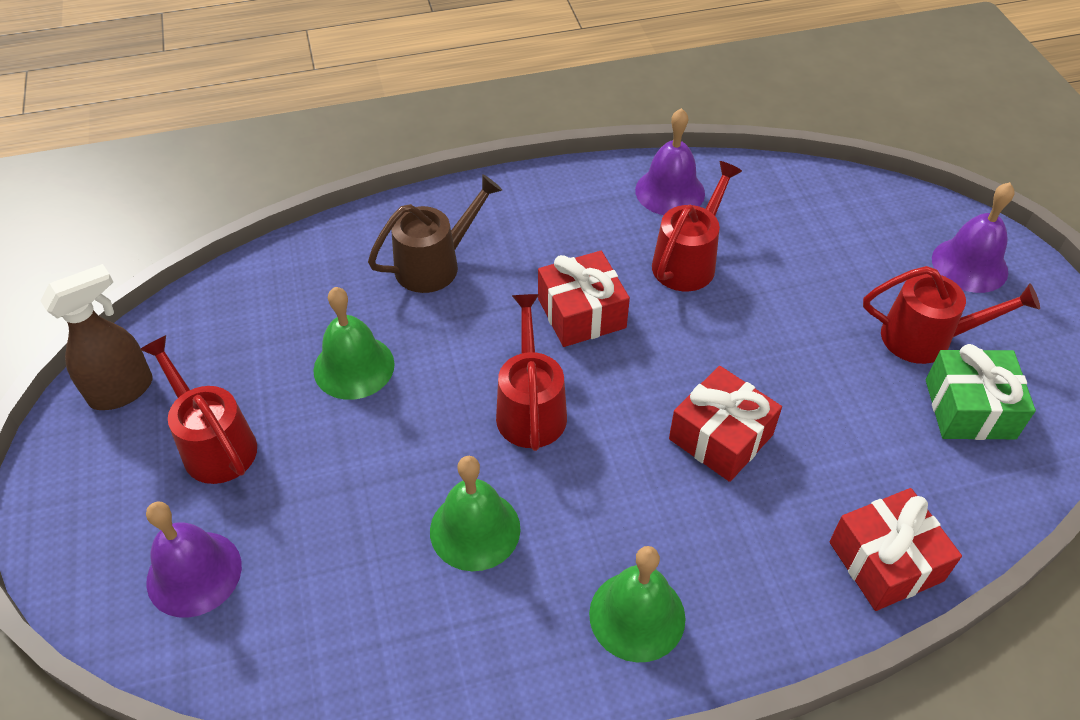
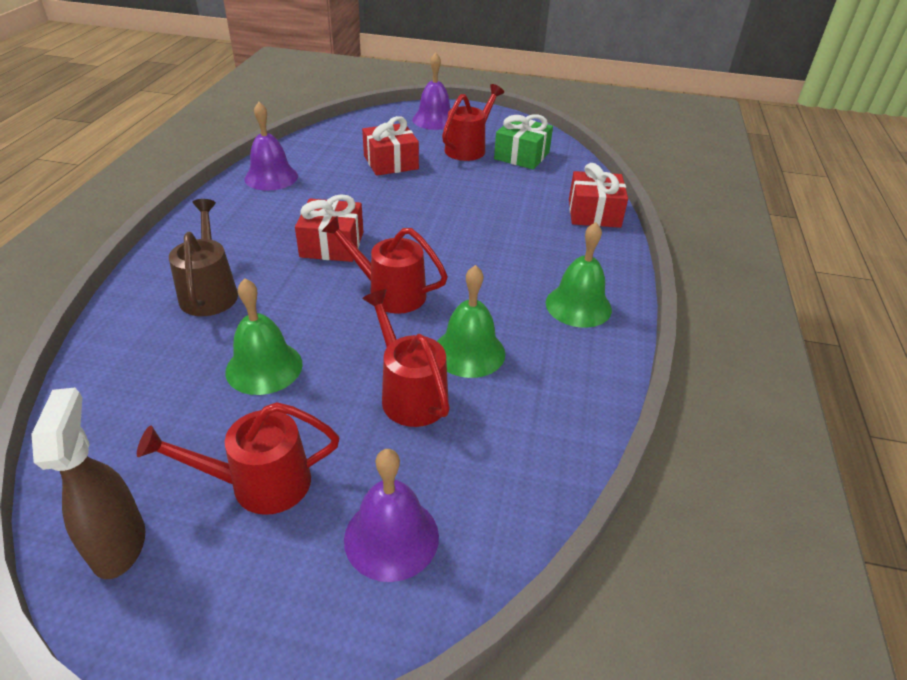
camera: 65 degrees left, 10 degrees down
(688, 260) = (335, 192): red watering can -> red watering can (409, 393)
(721, 437) = (477, 231): red gift -> red gift (391, 162)

